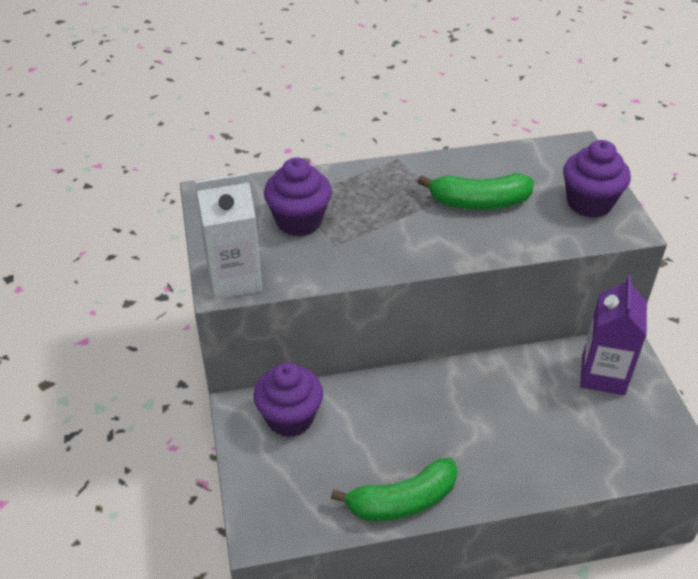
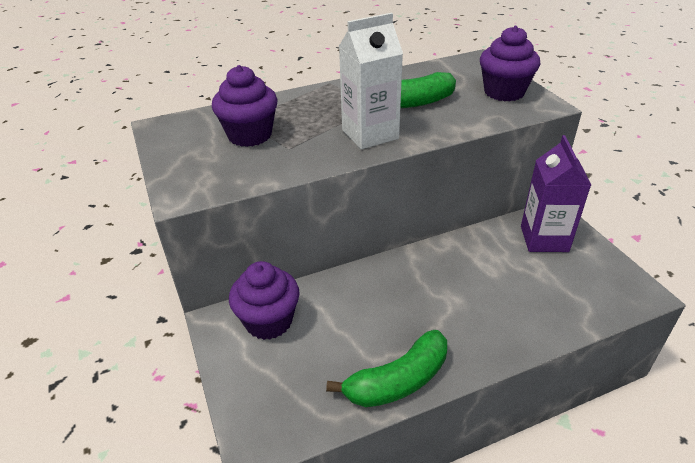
camera: 10 degrees left, 5 degrees down
(234, 279) = (193, 187): white carton -> white carton (370, 134)

